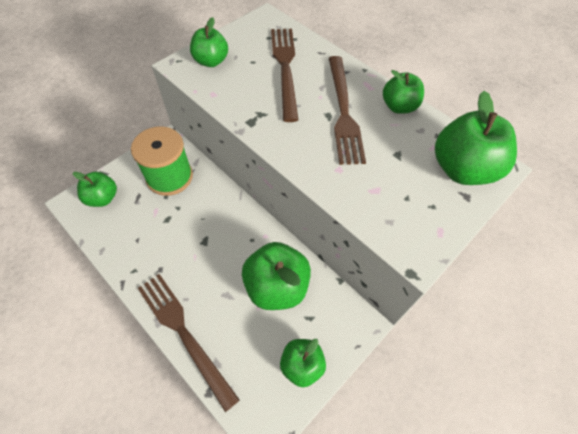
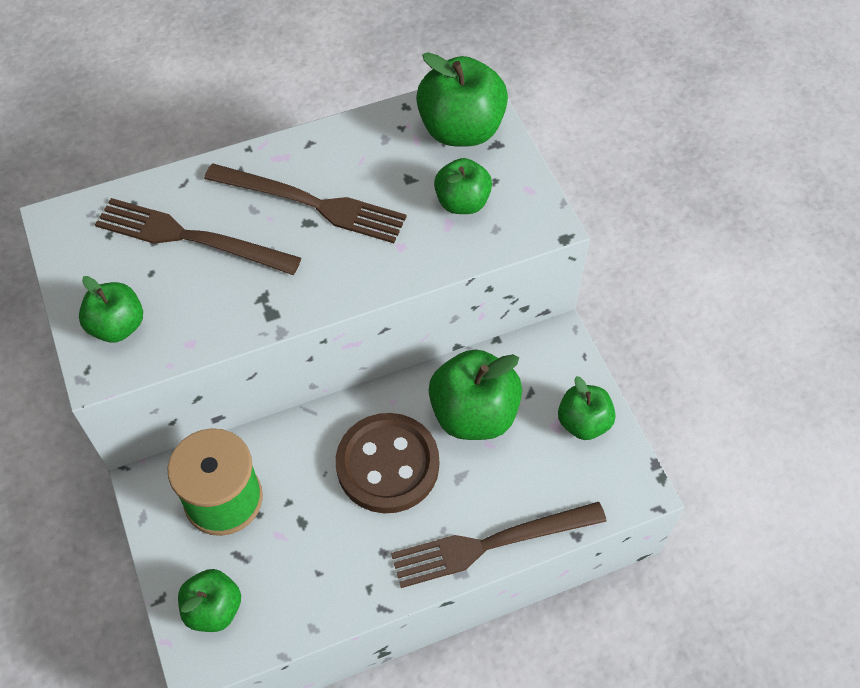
camera: 65 degrees left, 0 degrees up
(220, 249) = (387, 465): none -> brown button
(398, 107) = (336, 142): green apple -> green apple (462, 202)

